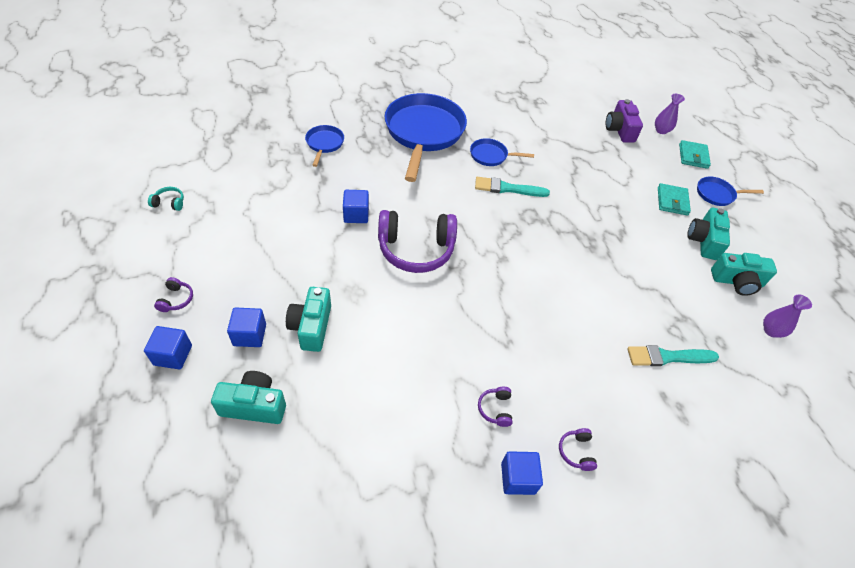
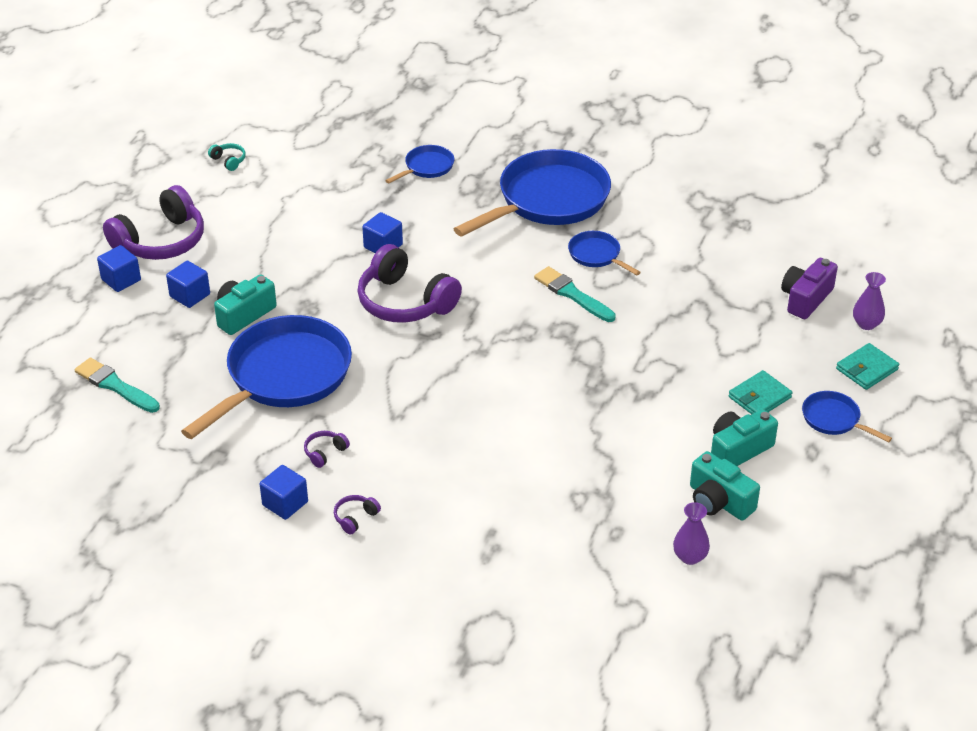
camera: 45 degrees right, 10 degrees down
(176, 299) = (161, 241): purple headphones -> purple headphones, size x2.48
(254, 405) = (144, 344): turquoise camera -> none
(397, 362) = (284, 376): none -> blue pan
(668, 357) = (539, 511): turquoise brush -> turquoise brush (115, 386)

